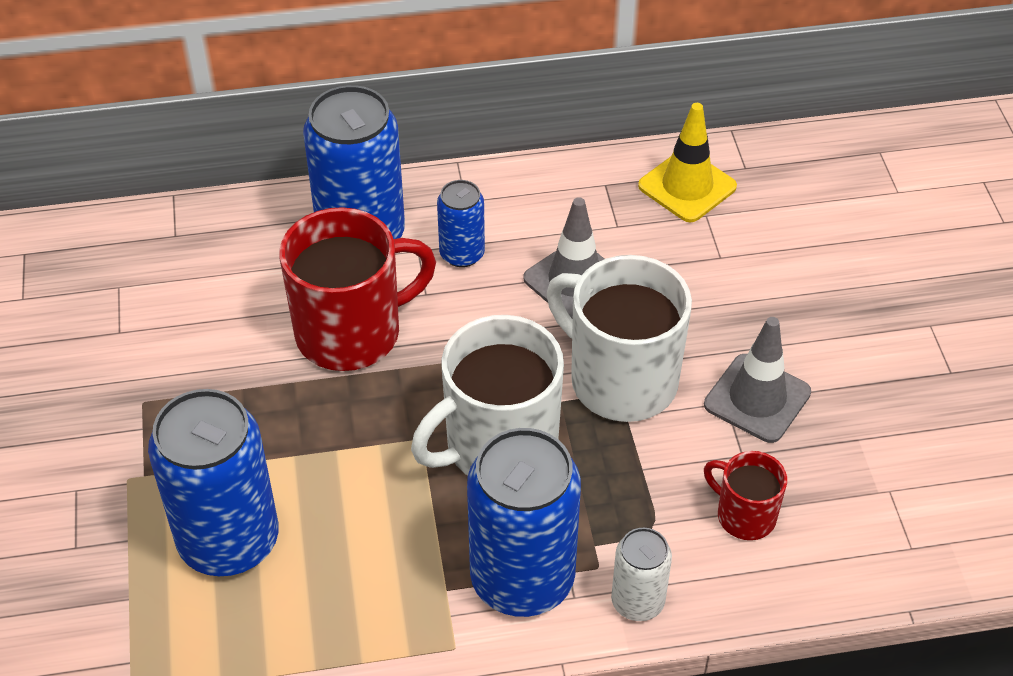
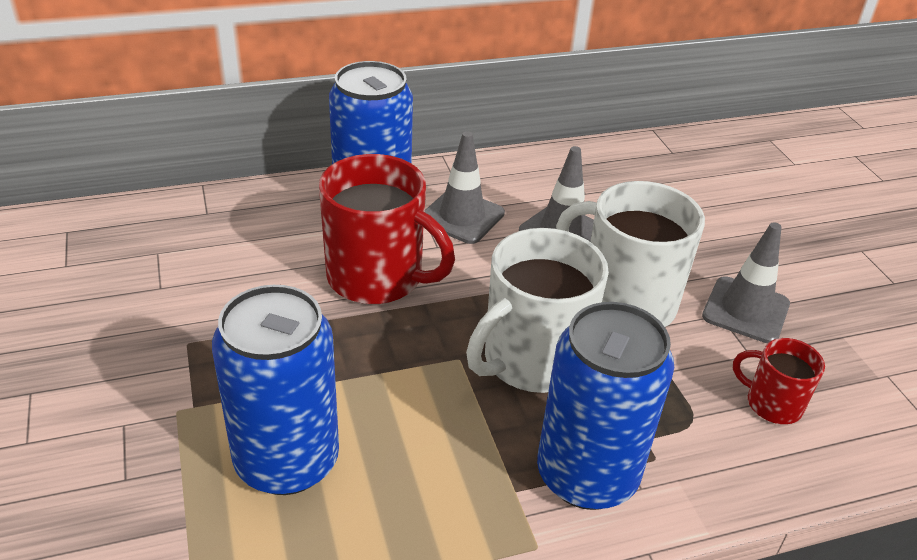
camera: 10 degrees left, 10 degrees down
(351, 332) = (377, 277): red mug -> red mug turned 60 degrees clockwise
(462, 254) = (462, 216): blue can -> grey traffic cone
(637, 602) = (703, 487): white can -> none
(687, 186) = (632, 165): yellow traffic cone -> none

